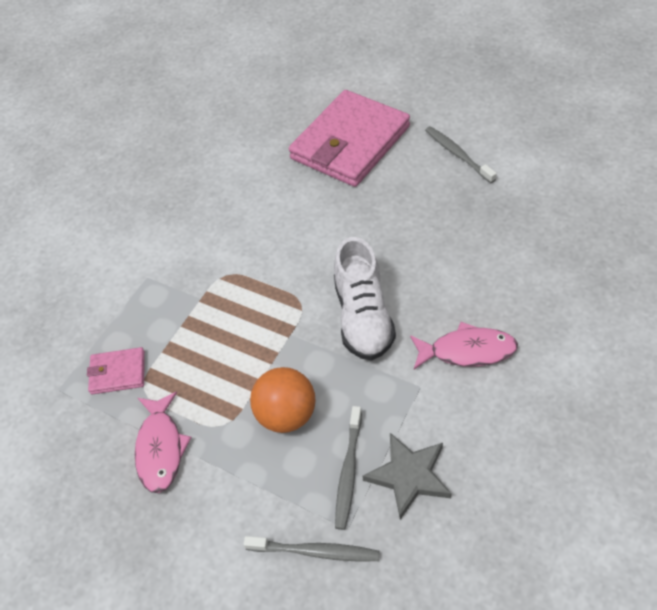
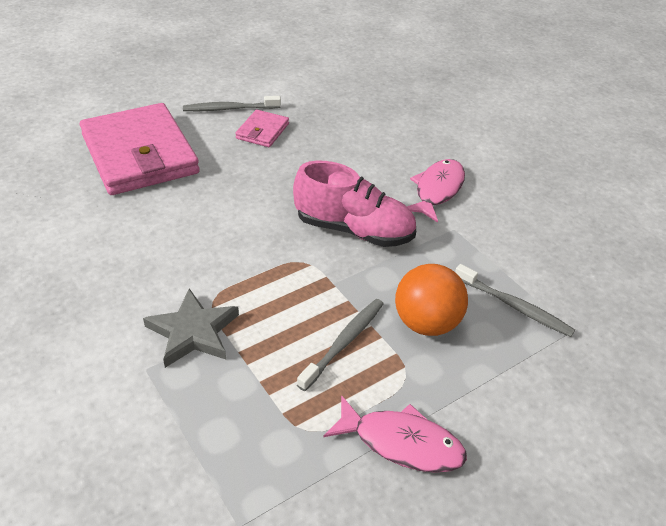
camera: 70 degrees left, 10 degrees down
(118, 373) = (265, 448): pink wallet -> pink wallet (262, 131)
(315, 551) = (587, 361): grey toothbrush -> grey toothbrush (344, 342)
(363, 317) = (354, 230): white shoe -> pink shoe
(409, 476) = (538, 272): grey star -> grey star (193, 332)

